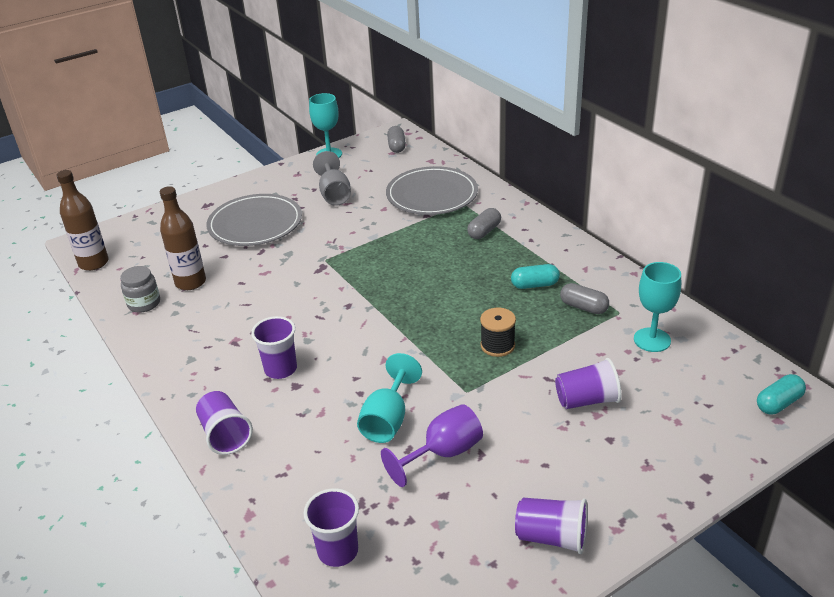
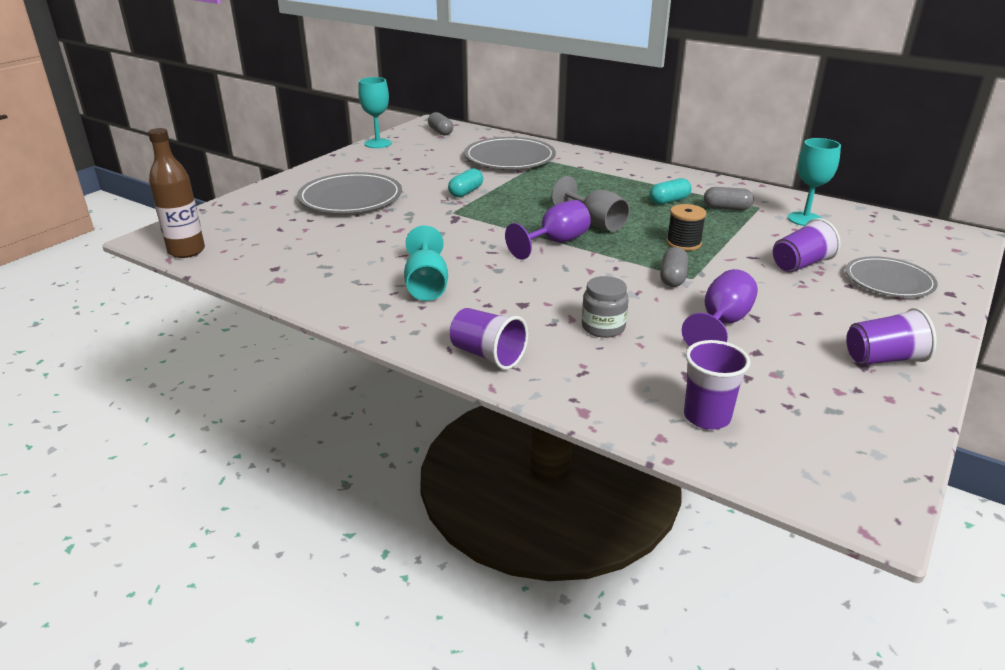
camera: 25 degrees left, 5 degrees down
(144, 303) = (283, 272): grey jar -> grey jar (603, 327)
(190, 282) = (322, 248): brown bottle -> none
(280, 369) = (493, 295): purple cup -> none
(334, 194) = (413, 168): grey goblet -> grey goblet (595, 223)
(382, 318) = (555, 242): none -> purple goblet
(388, 420) = (643, 311): turquoise goblet -> turquoise goblet (426, 286)
(484, 231) = (585, 174): grey capsule -> grey capsule (672, 278)
(657, 444) = (889, 281): none -> grey plate
(778, 403) = (943, 240): turquoise capsule -> turquoise capsule (466, 192)

